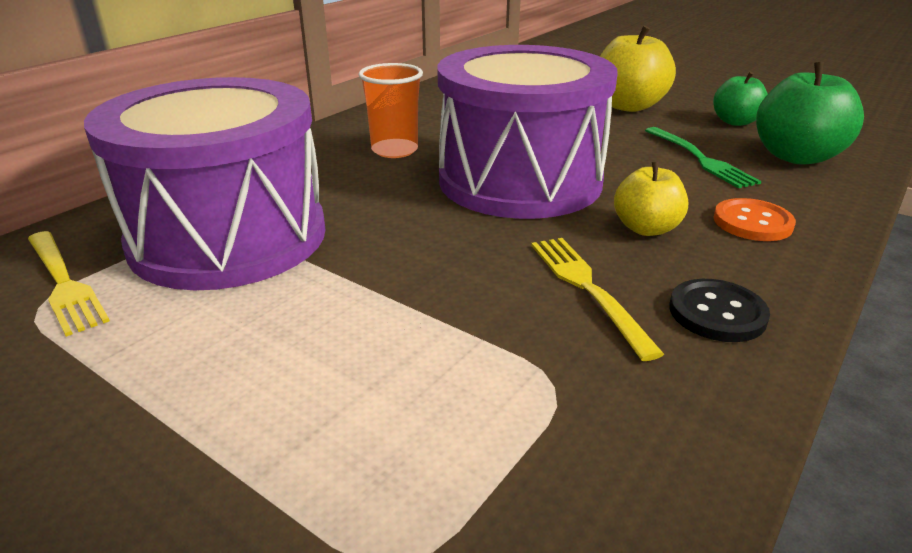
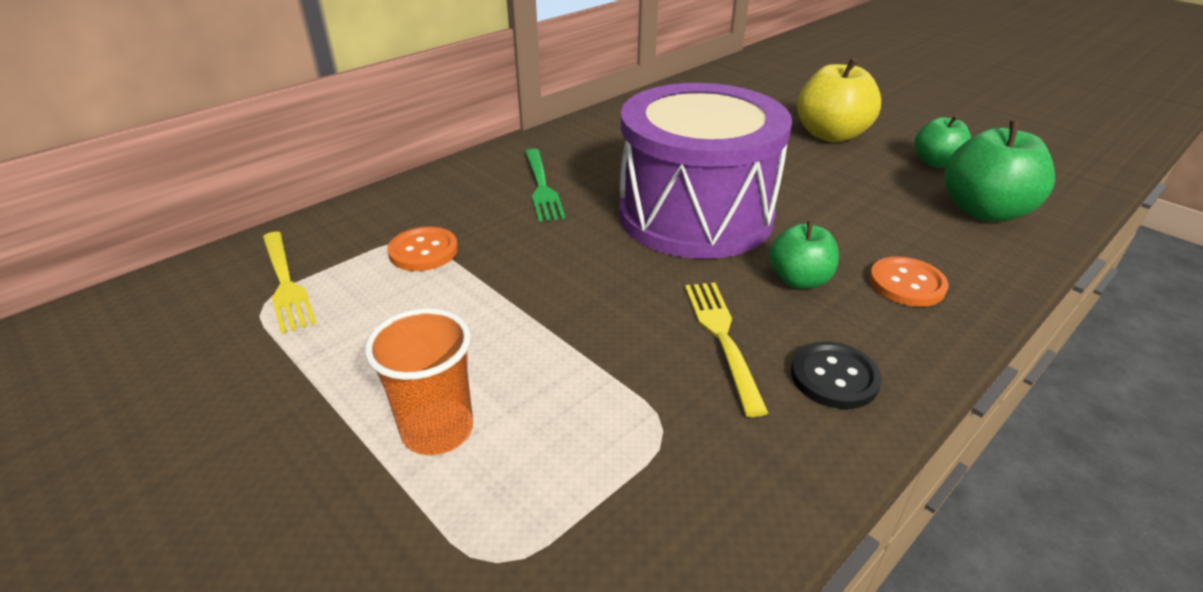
camera: 10 degrees right, 5 degrees up
(229, 237) = (423, 251): purple drum -> orange button
(394, 150) = (587, 170): orange cup -> orange cup (437, 430)
(646, 228) = (799, 280): yellow apple -> green apple
(700, 159) = (882, 205): green fork -> green fork (542, 187)

